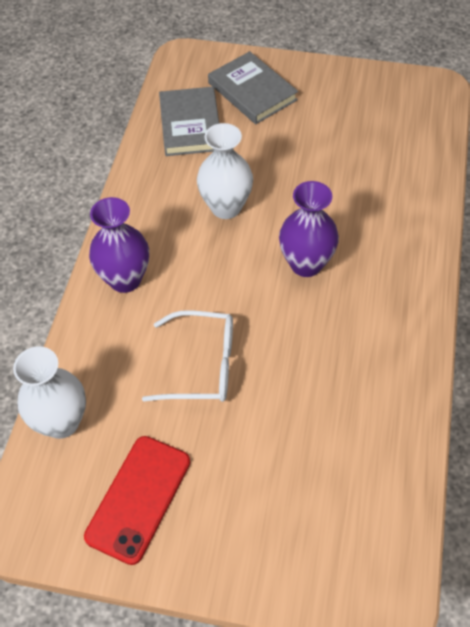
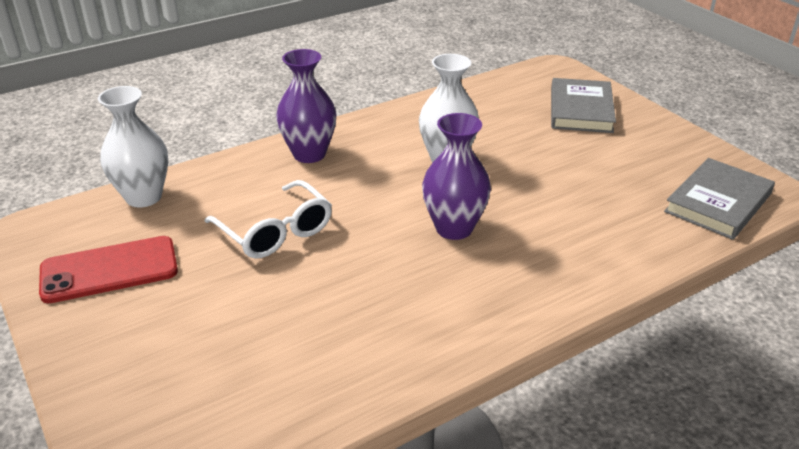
camera: 45 degrees right, 20 degrees down
(190, 125) = (498, 103): grey book -> grey book (718, 203)

